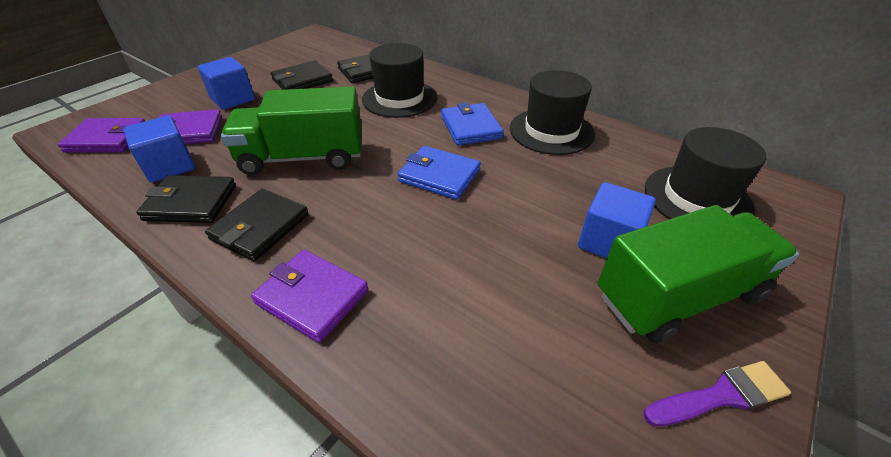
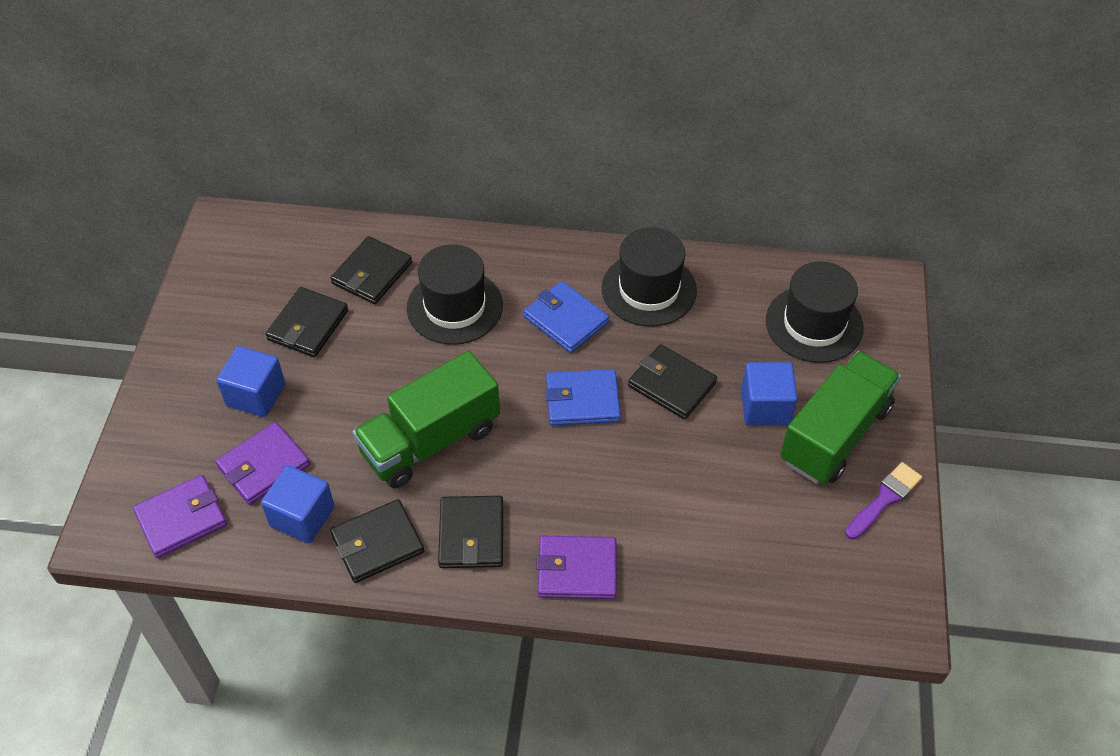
camera: 30 degrees left, 10 degrees up
(525, 192) = (671, 384): none -> black wallet

